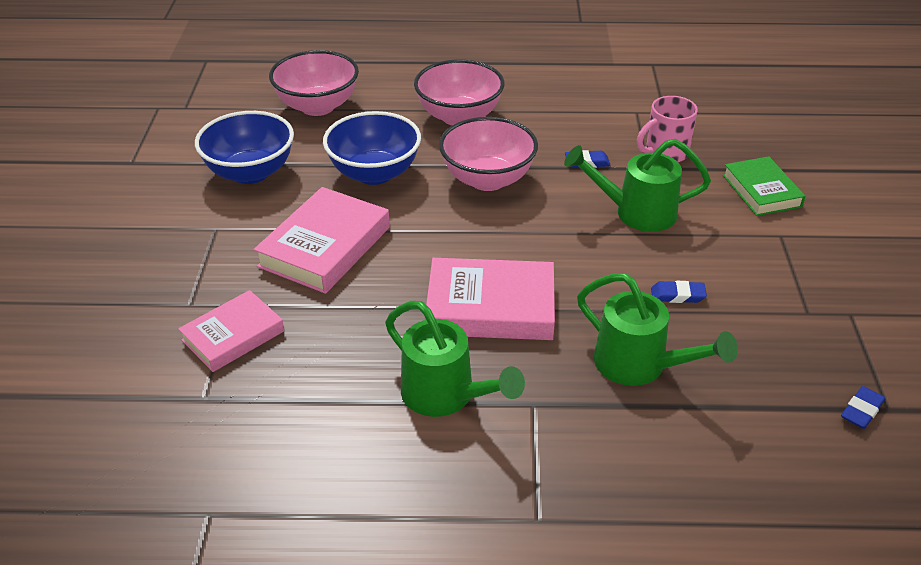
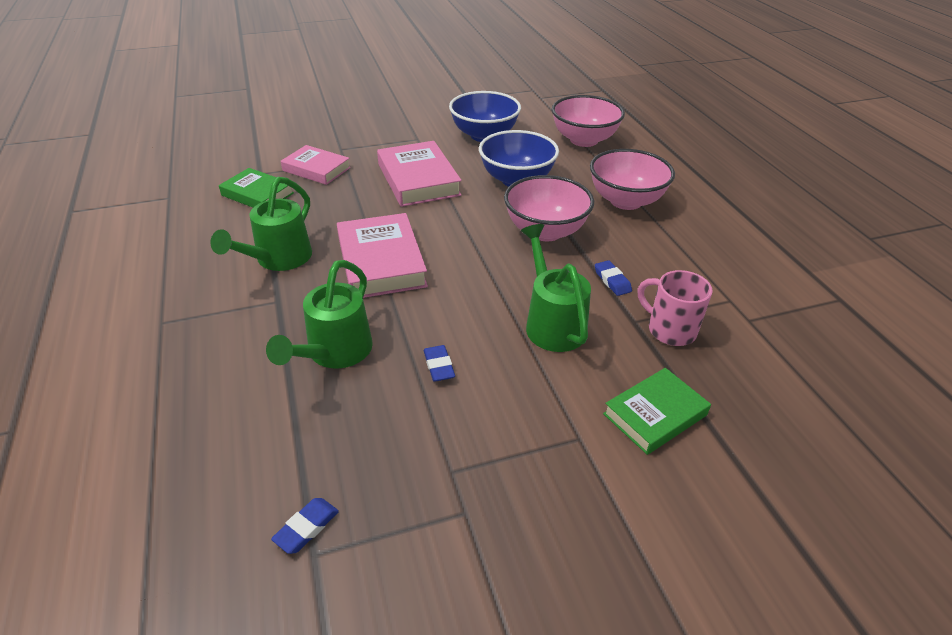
camera: 70 degrees right, 0 degrees up
(266, 405) = (257, 194): none -> green book
(325, 247) = (418, 179): pink book -> pink book turned 60 degrees clockwise
(862, 410) = (306, 528): blue eraser -> blue eraser turned 75 degrees counterclockwise

